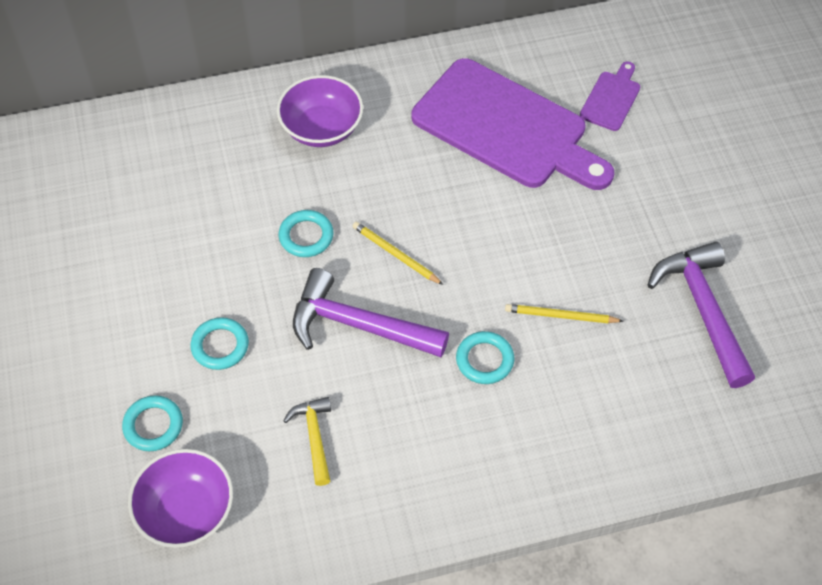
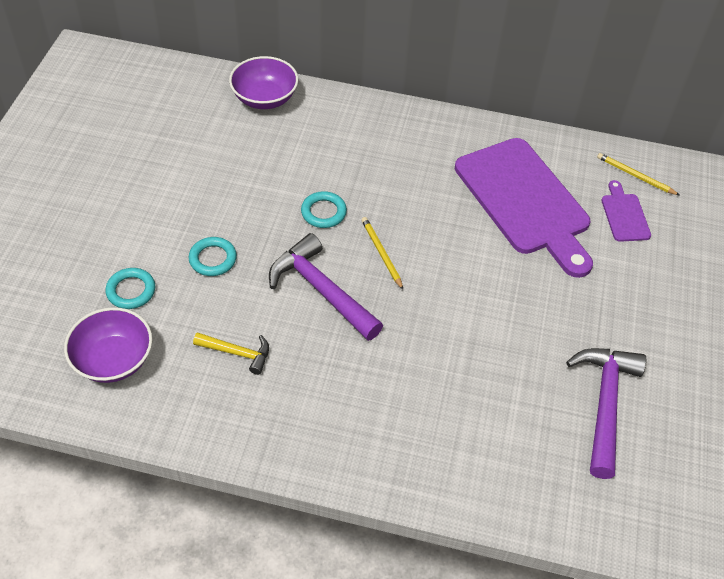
camera: 25 degrees right, 5 degrees down
(314, 437) = (237, 353): yellow hammer -> yellow hammer turned 90 degrees clockwise
(321, 128) = (383, 144): purple bowl -> purple bowl (265, 98)
(484, 360) = (401, 359): turquoise ring -> none
(560, 316) = (482, 354): yellow pencil -> yellow pencil (635, 176)
(611, 98) = (624, 215): purple cutting board -> purple cutting board turned 60 degrees counterclockwise

